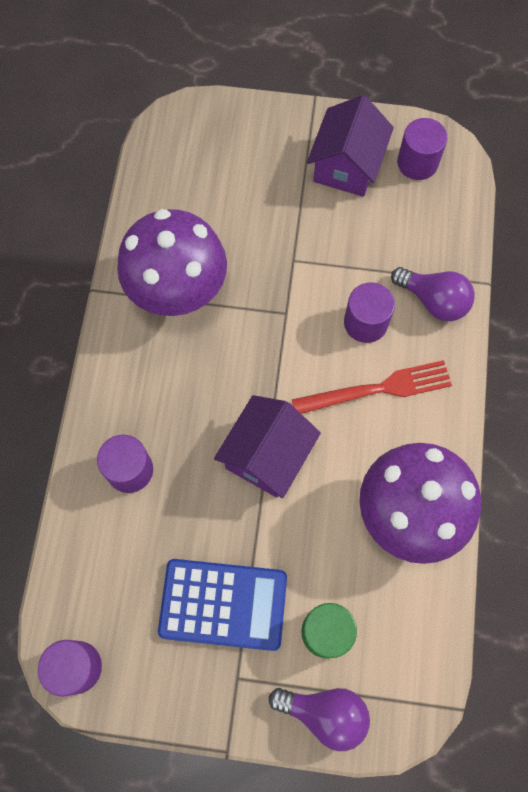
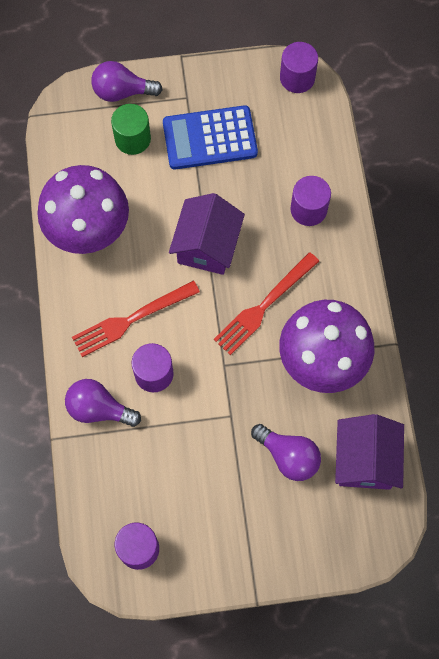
camera: 165 degrees right, 0 degrees up
(222, 366) = (264, 306): none -> red fork
(245, 208) = (288, 456): none -> purple light bulb
(346, 166) = (206, 526): purple house -> purple house (365, 460)

